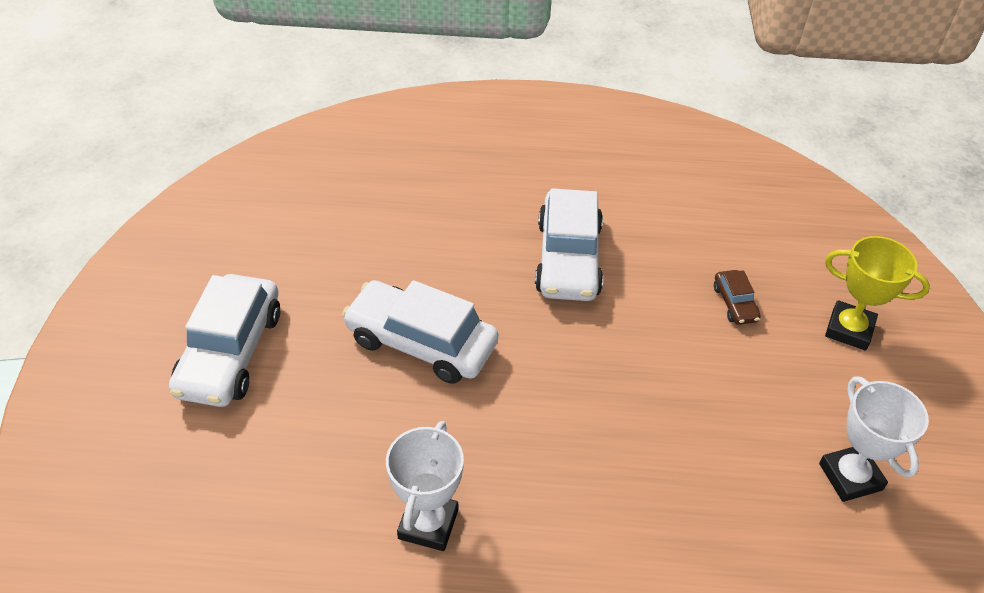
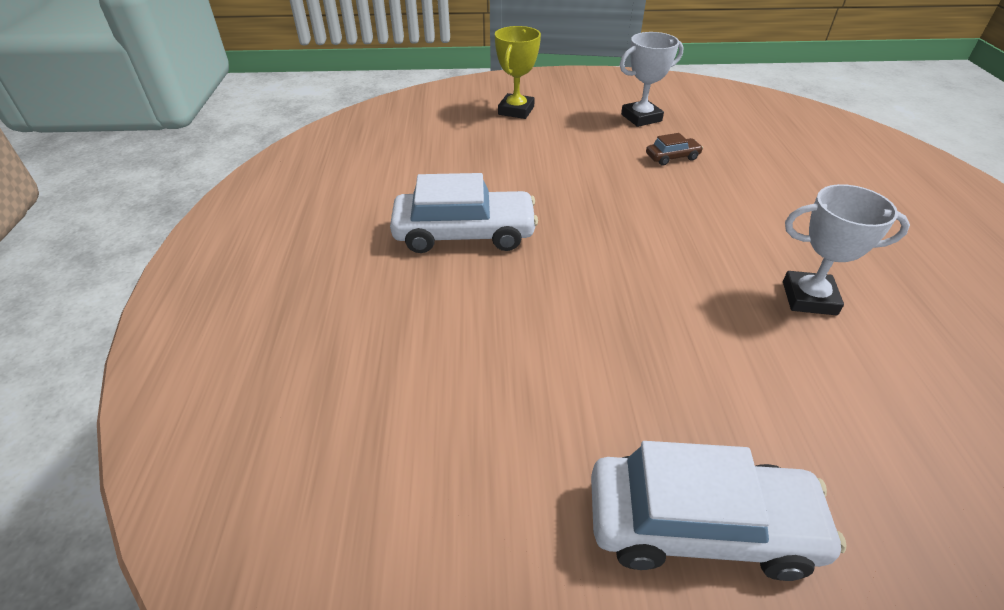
camera: 95 degrees left, 5 degrees down
(421, 343) = (608, 327): white car -> none
(735, 303) = (502, 151): brown car -> brown car (672, 157)

